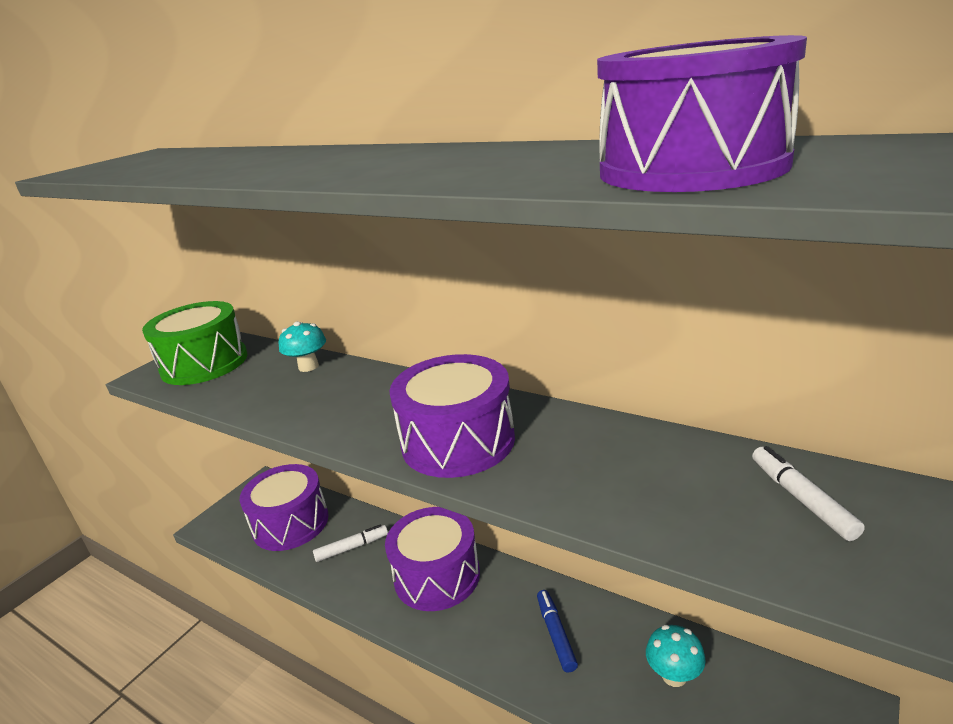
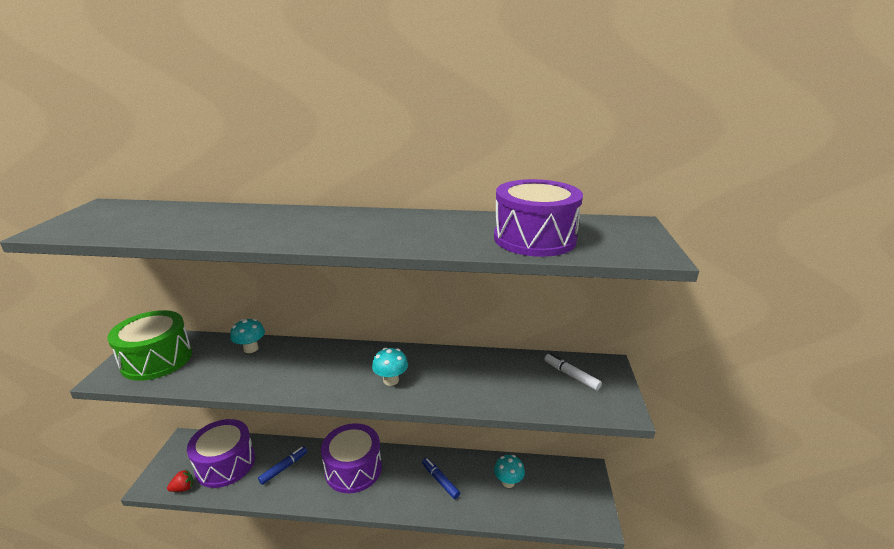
camera: 30 degrees left, 0 degrees up
(235, 540) = (183, 488): none -> red strawberry
(352, 547) = (284, 468): white marker -> blue marker
(458, 441) = (391, 380): purple drum -> turquoise mushroom

